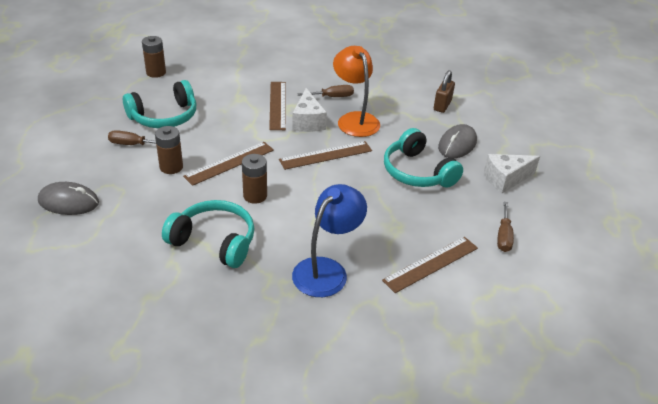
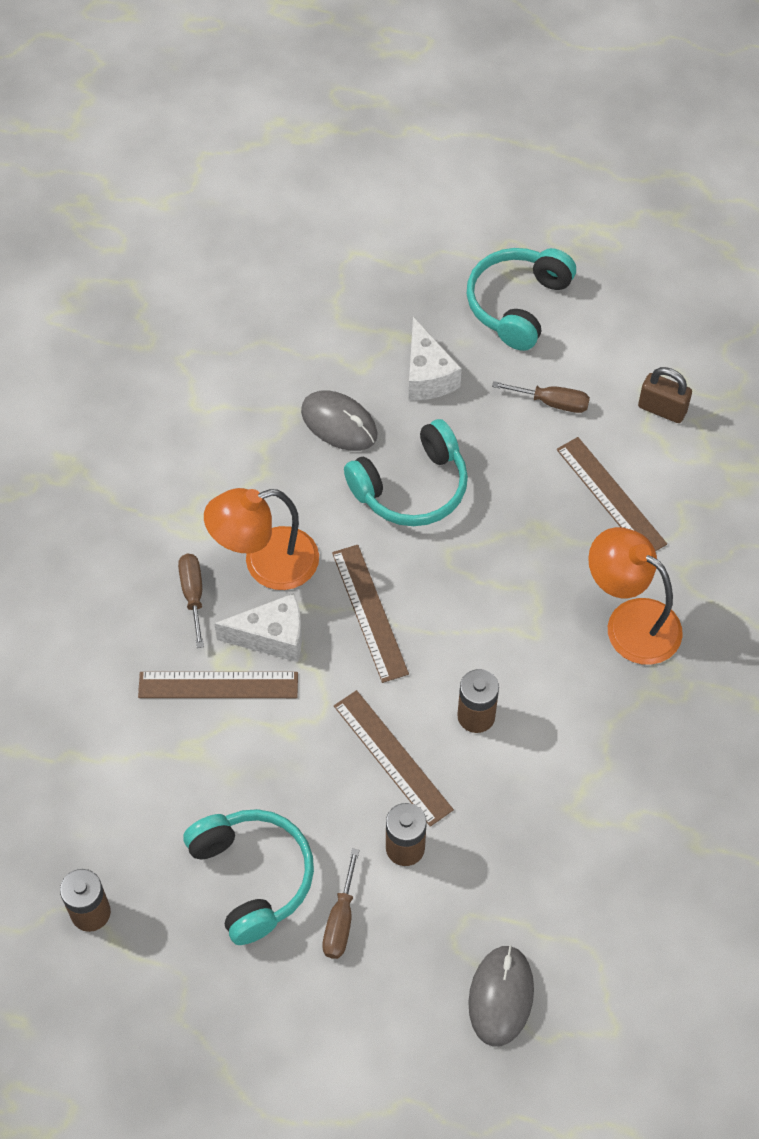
camera: 85 degrees left, 20 degrees up
(214, 241) = (582, 768): turquoise headphones -> turquoise headphones (517, 304)
(327, 270) = (630, 622): blue lamp -> orange lamp
(442, 105) = (225, 427): brown padlock -> brown padlock (662, 409)

